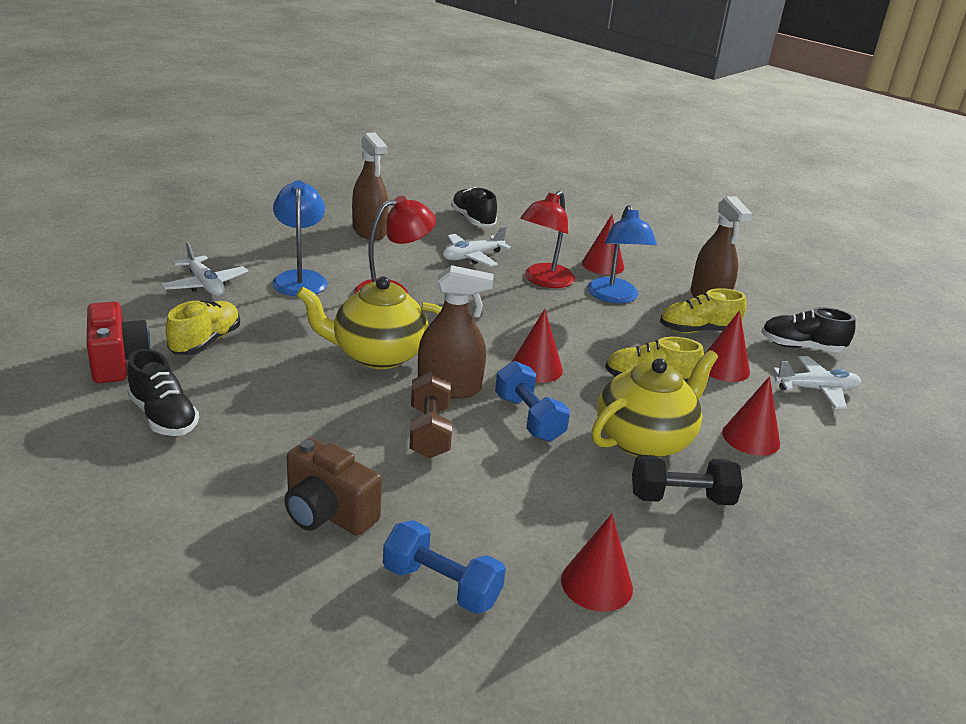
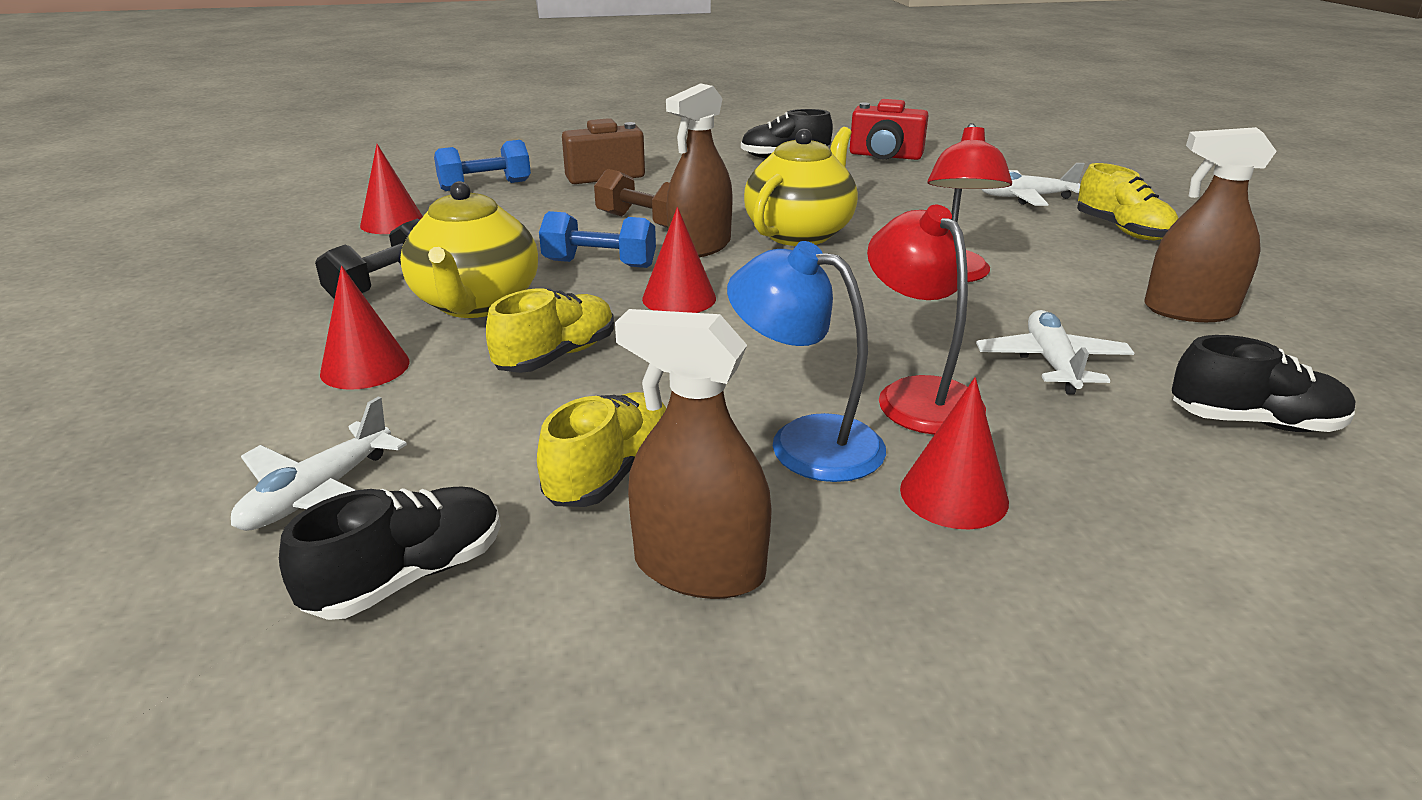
camera: 130 degrees right, 0 degrees up
(205, 342) = (894, 182): yellow shoe -> yellow shoe (1122, 230)
(300, 278) = (1021, 237): blue lamp -> none
(724, 367) = (494, 435): red cone -> none

